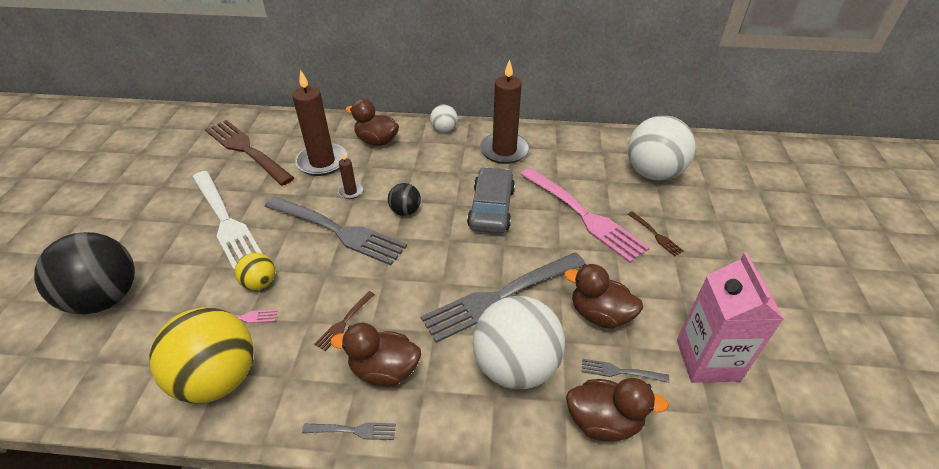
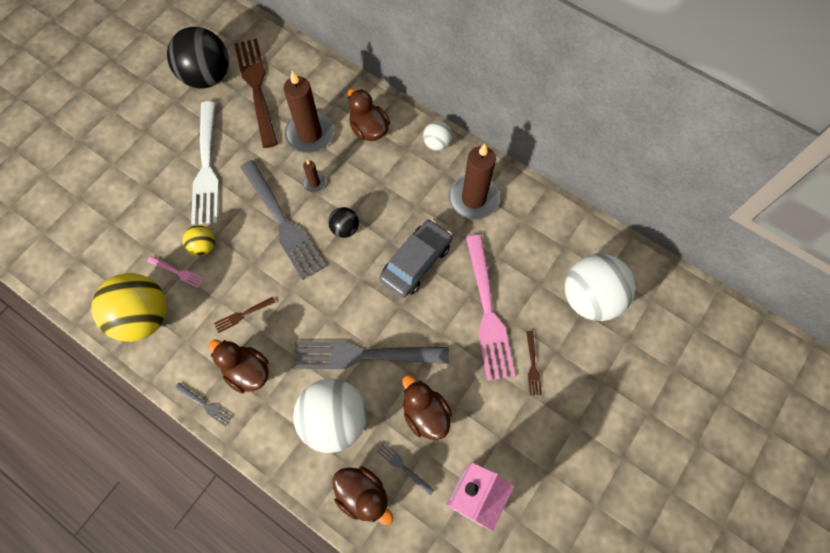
camera: 30 degrees right, 25 degrees up
(106, 298) = (101, 205): black ball -> black ball (207, 77)

